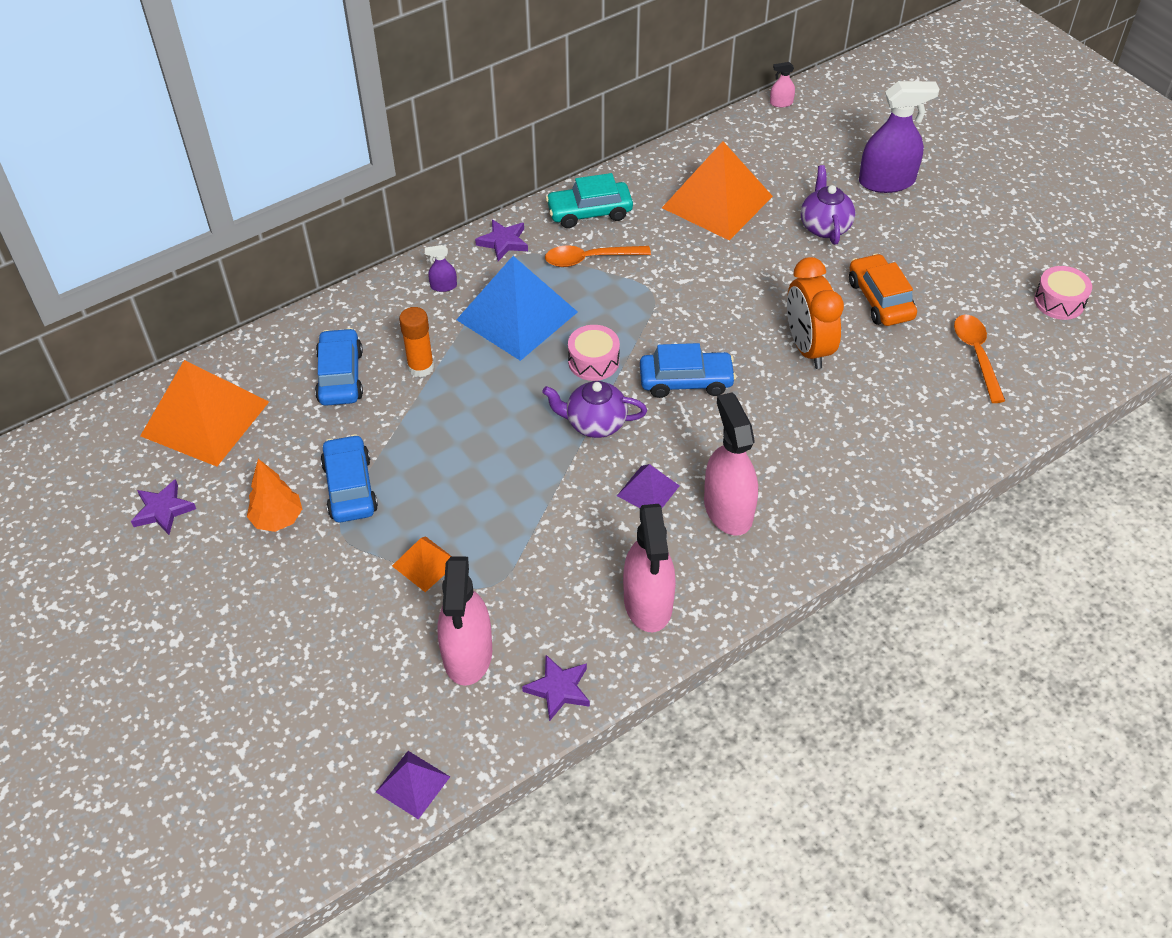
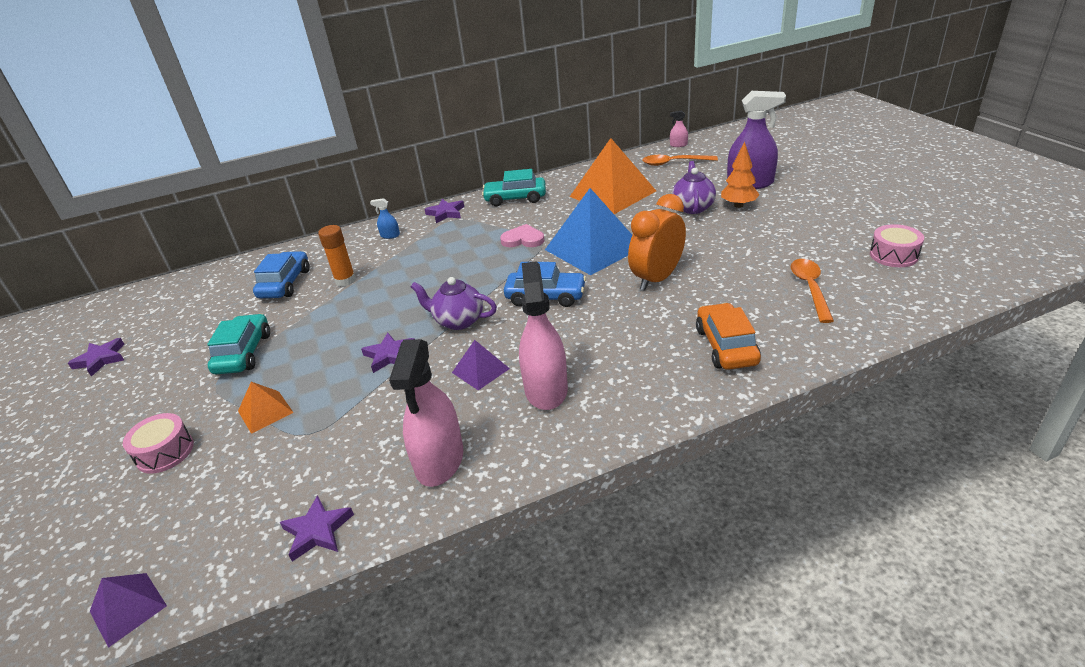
camera: 15 degrees right, 15 degrees down
(205, 418) = (175, 304): orange pyramid -> none
(277, 519) = (175, 371): orange tree -> orange tree (738, 205)
(350, 487) = (244, 353): blue car -> turquoise car
(443, 286) = (390, 235): purple spray bottle -> blue spray bottle
(467, 654) = (255, 489): pink spray bottle -> none
(516, 316) = (433, 253): blue pyramid -> blue pyramid (593, 248)
(534, 478) = (390, 355): none -> purple star
(589, 259) = (503, 223): orange spoon -> orange spoon (674, 163)
(593, 361) = (477, 281): pink drum -> pink drum (165, 452)
(626, 288) = (523, 239): none -> pink heart
(807, 348) = (656, 279): orange clock -> orange clock turned 45 degrees clockwise
(880, 299) = (728, 250): orange car -> orange car (726, 346)

